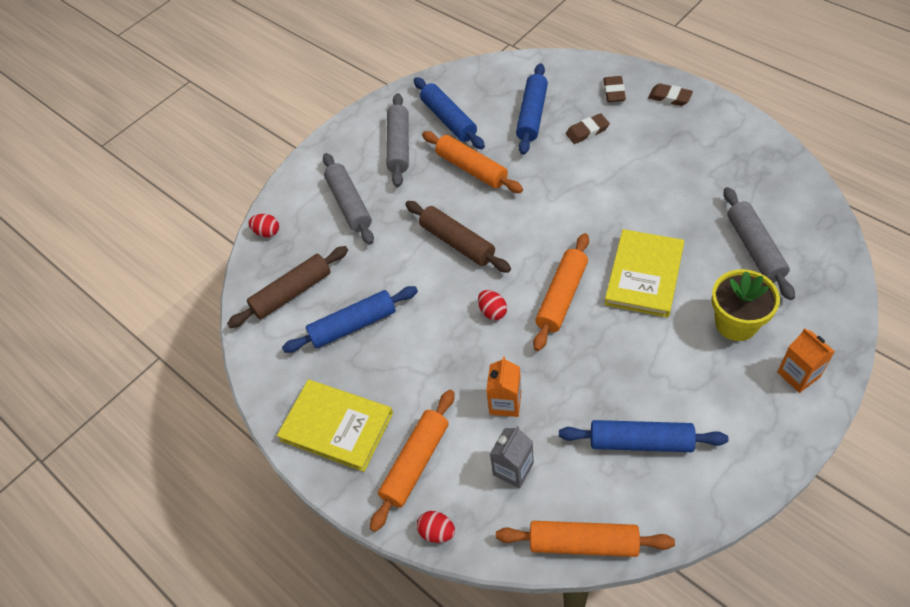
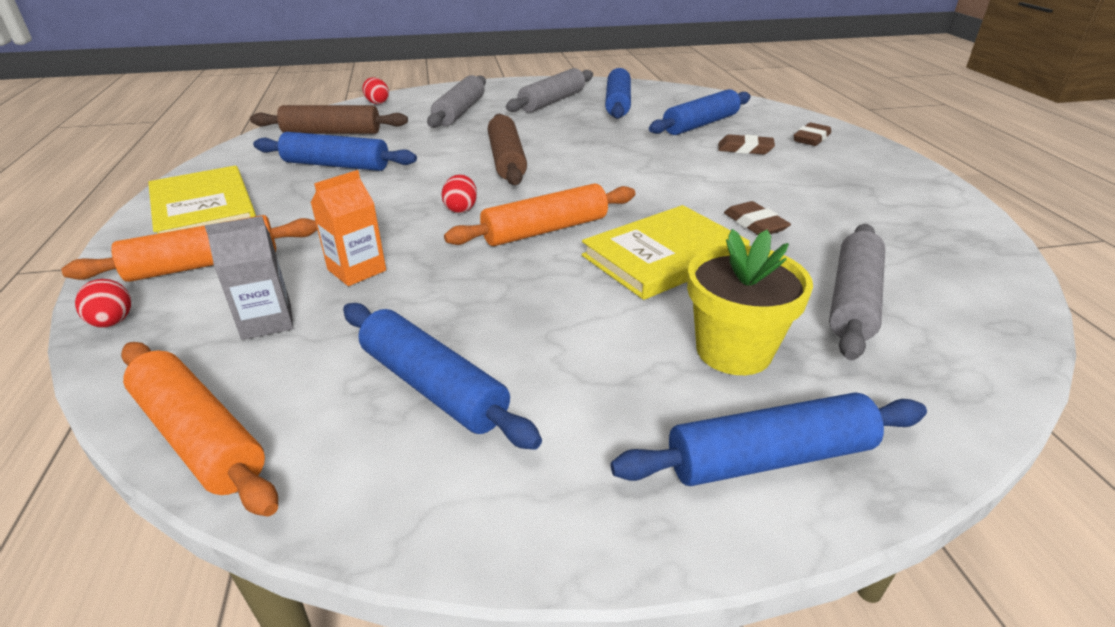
camera: 30 degrees right, 20 degrees down
(471, 169) = (593, 130): orange rolling pin -> none
(669, 97) = (876, 160): brown eraser -> brown eraser (755, 224)
(798, 375) = (769, 457): orange carton -> blue rolling pin

